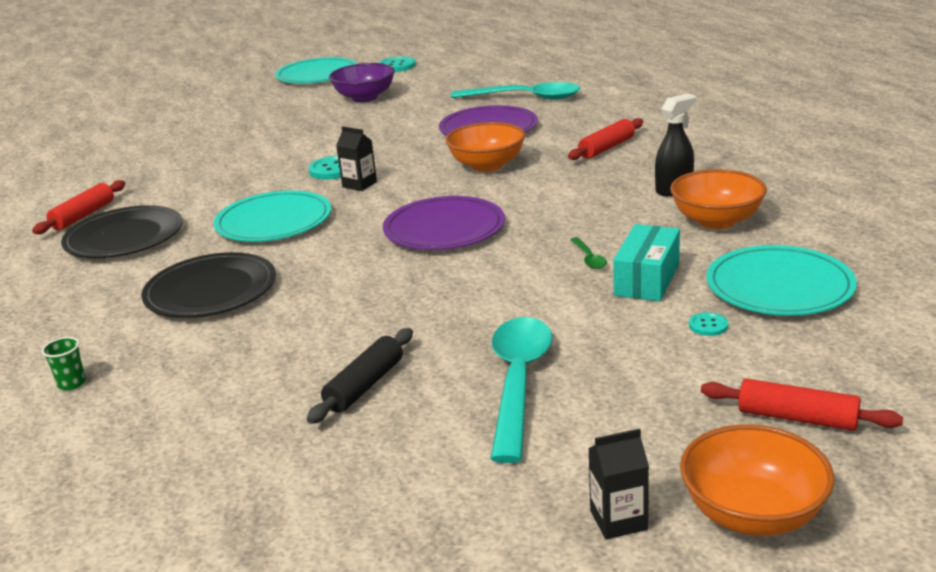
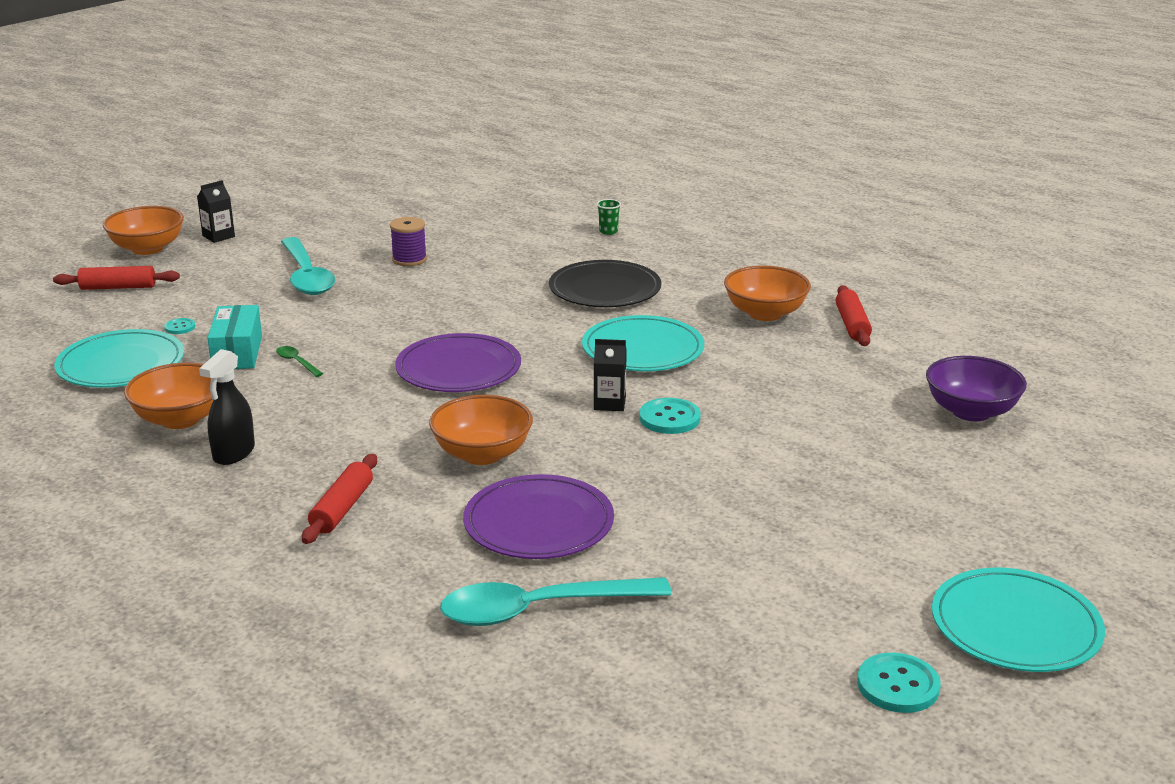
camera: 150 degrees right, 0 degrees up
(124, 237) = (765, 313): black plate -> orange bowl
(365, 98) = (822, 567): purple bowl -> purple bowl (971, 411)
(365, 385) = (409, 259): black rolling pin -> purple spool

